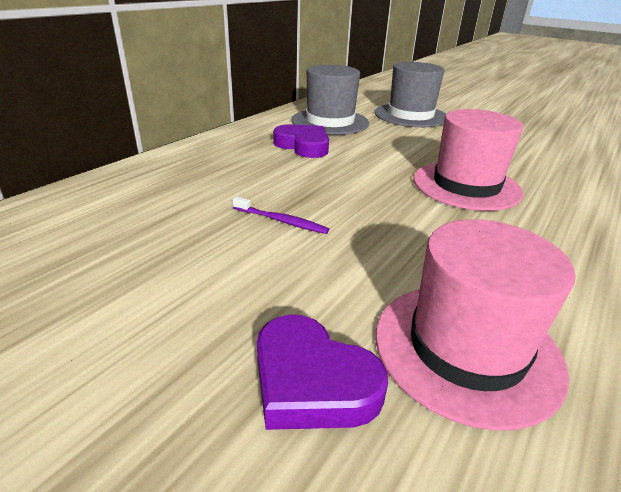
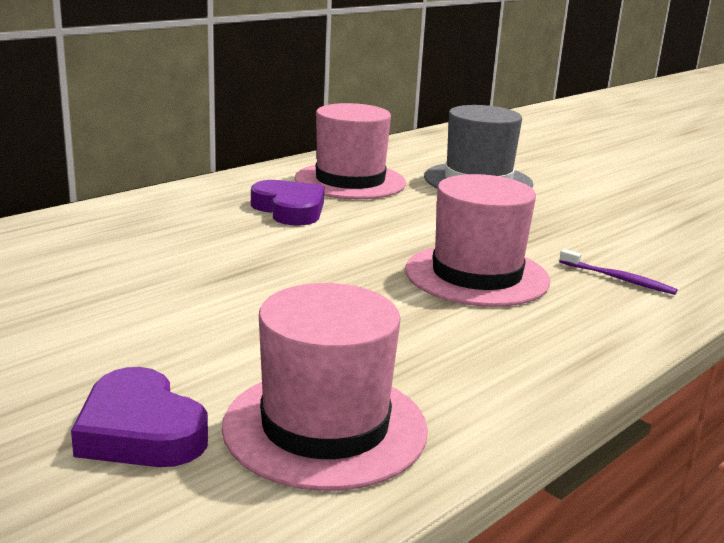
camera: 10 degrees right, 10 degrees down
(281, 221) = (202, 291): purple toothbrush -> purple toothbrush (619, 279)
(330, 122) = (350, 181): grey hat -> pink hat

